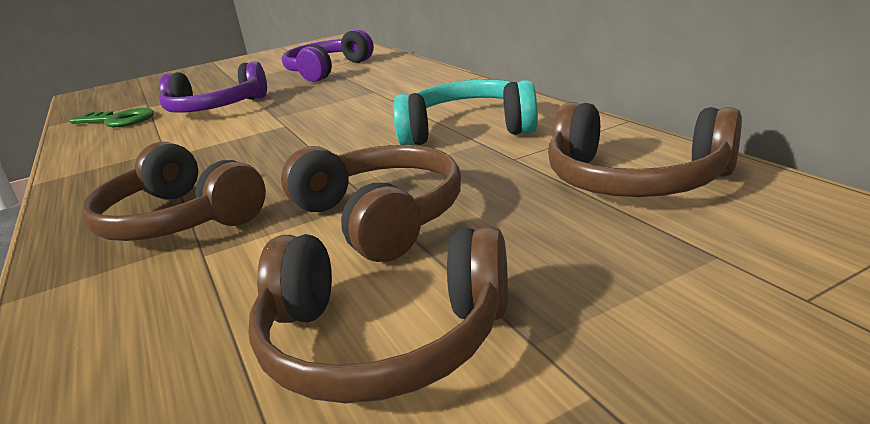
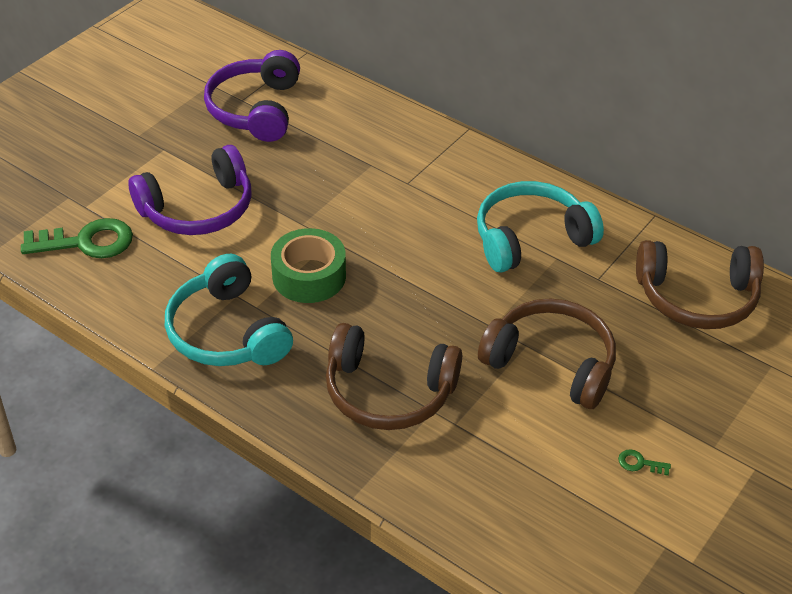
camera: 30 degrees left, 20 degrees up
(120, 168) = (227, 332): none -> turquoise headphones
(235, 142) = (309, 276): none -> green tape
(382, 341) = (639, 463): brown headphones -> green key

